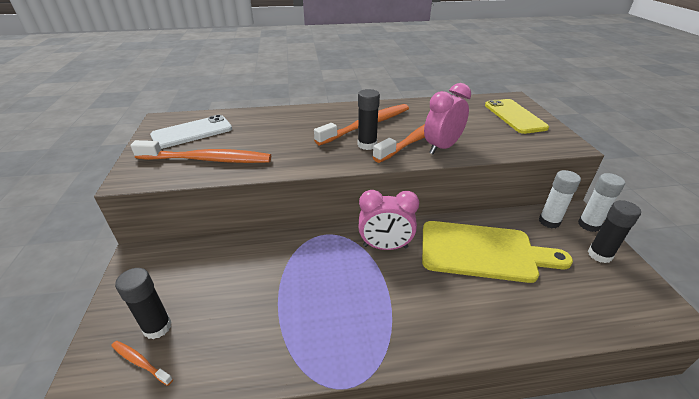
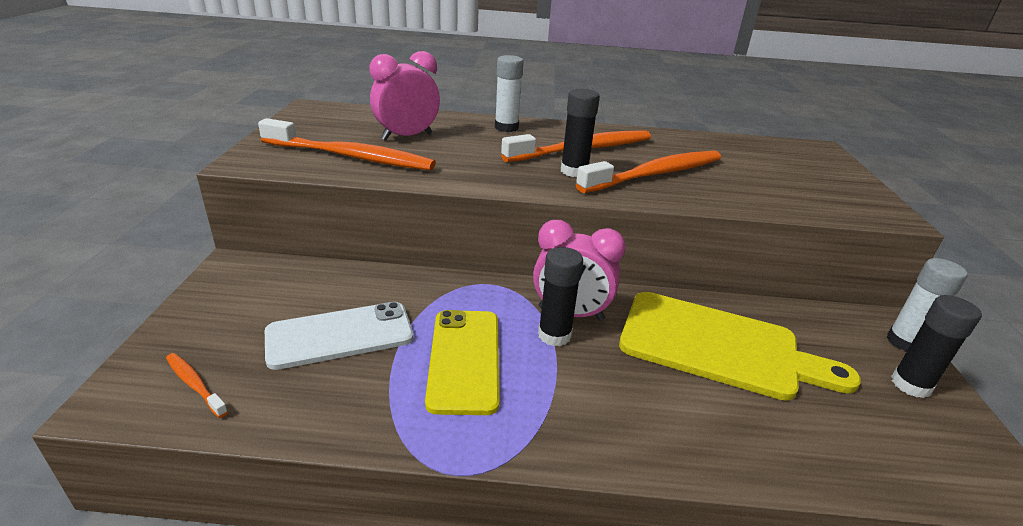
camera: 10 degrees right, 5 degrees down
(157, 327) = (230, 349): black glue stick -> black glue stick (554, 335)
(192, 132) = (343, 125): white phone -> white phone (340, 335)
(442, 147) = (684, 189): pink clock -> pink clock (407, 137)
(514, 116) = (812, 169): yellow phone -> yellow phone (465, 359)
(549, 221) = (838, 326): white glue stick -> white glue stick (506, 127)

